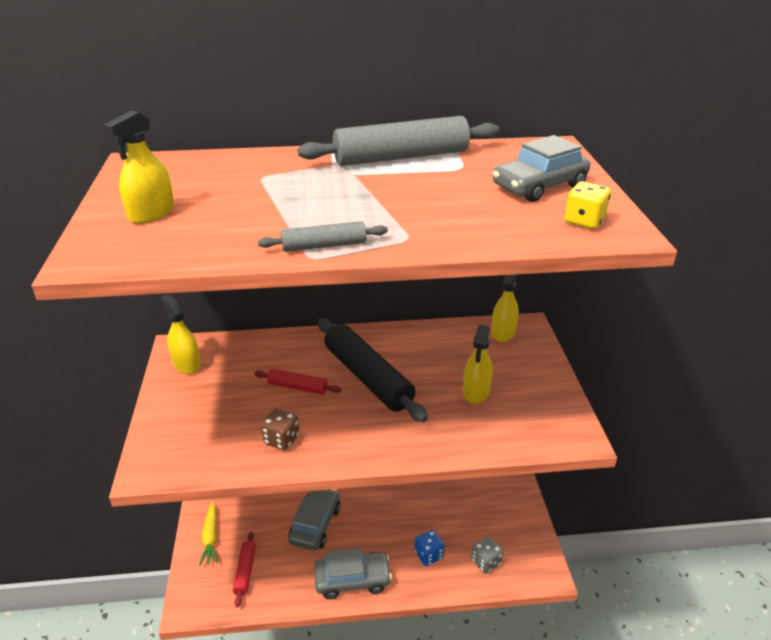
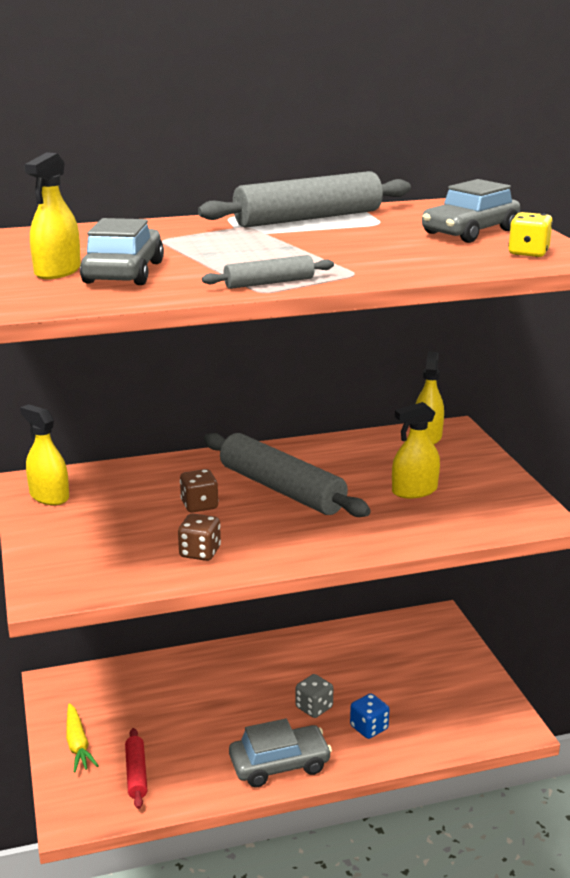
camera: 10 degrees left, 10 degrees down
(297, 387) = (199, 505): red rolling pin -> brown dice
(315, 524) = (214, 714): grey car -> grey car (124, 272)
(368, 377) = (282, 489): black rolling pin -> grey rolling pin
(476, 391) = (414, 491): yellow spray bottle -> yellow spray bottle turned 60 degrees clockwise
(486, 562) = (441, 726): grey dice -> grey dice (314, 707)

